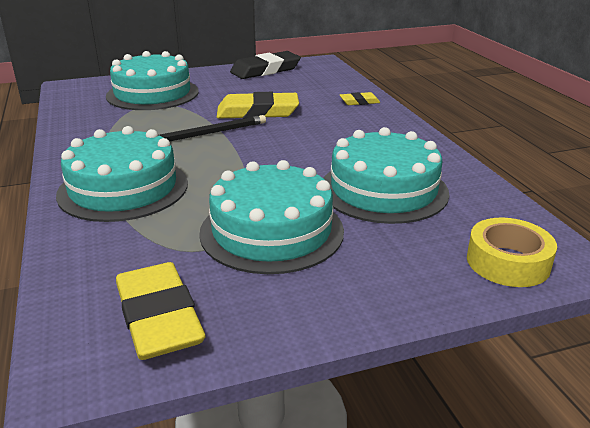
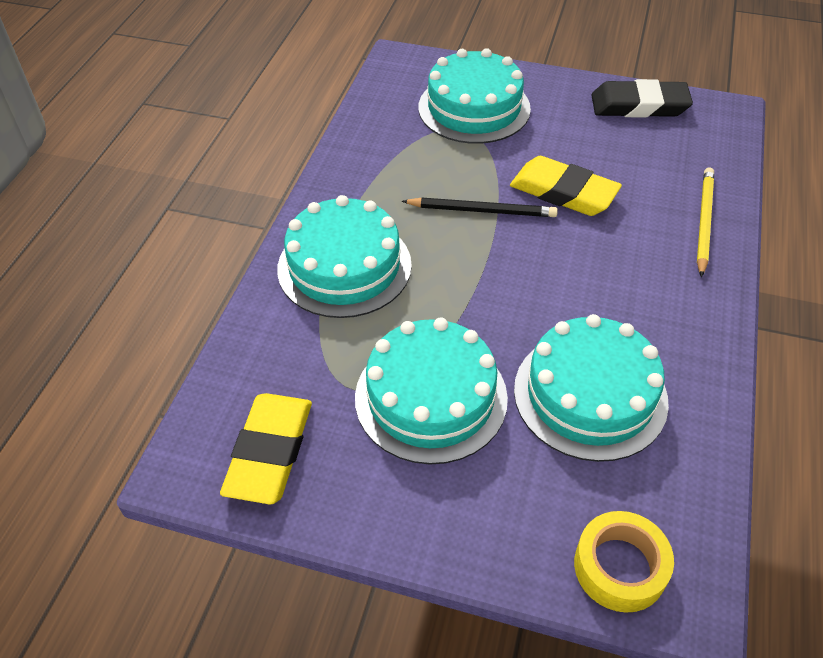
camera: 35 degrees right, 20 degrees up
(359, 102) = (703, 222): yellow eraser -> yellow pencil

